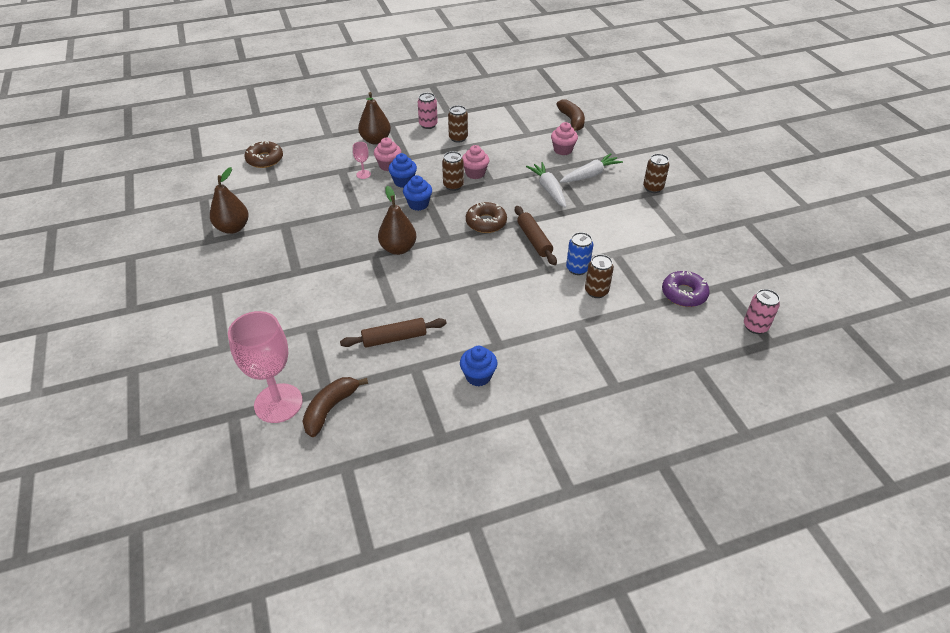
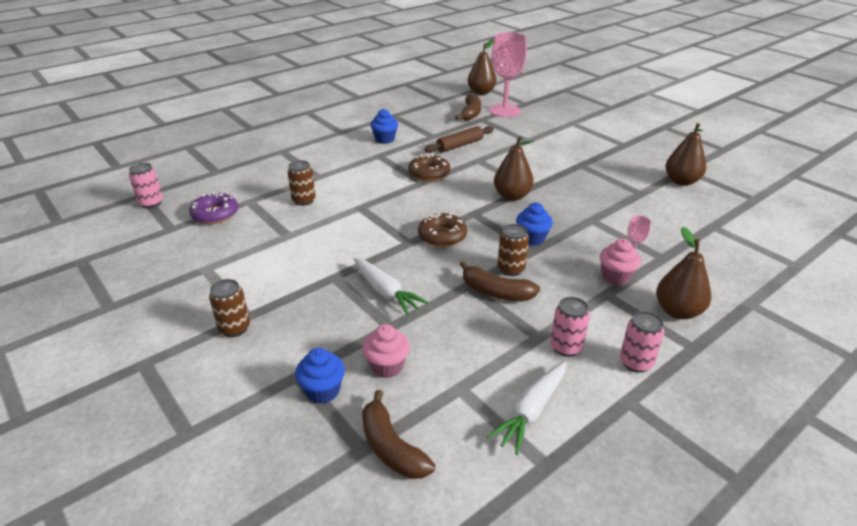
camera: 160 degrees right, 10 degrees down
(265, 159) = (768, 250): brown donut -> brown donut (429, 173)
(265, 473) = (481, 92): none -> brown pear
(403, 182) = (574, 260): blue cupcake -> blue cupcake (323, 391)
(458, 138) = (566, 347): brown can -> pink can
(475, 173) = (496, 292): pink cupcake -> brown banana
(534, 240) = (380, 230): brown rolling pin -> none
(577, 268) = (326, 214): blue can -> none
(590, 175) = (332, 329): white carrot -> white carrot (531, 411)

